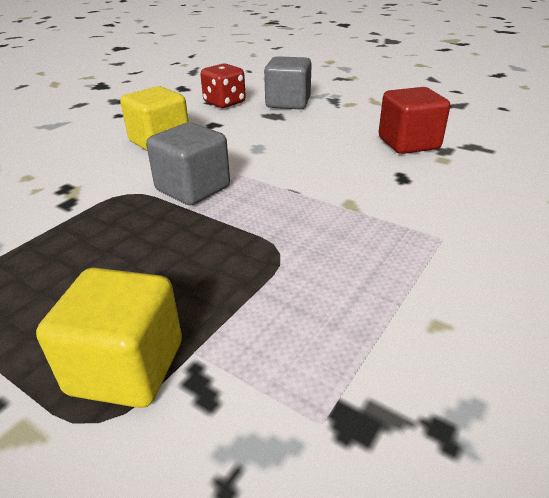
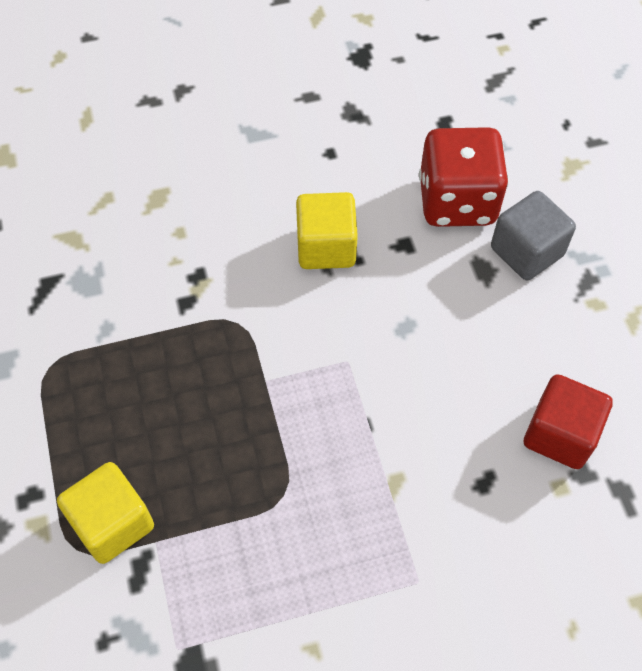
camera: 40 degrees right, 25 degrees up
(193, 189) = (291, 356): grey cube -> none
(224, 103) = (457, 201): red dice -> red dice, size x1.61

